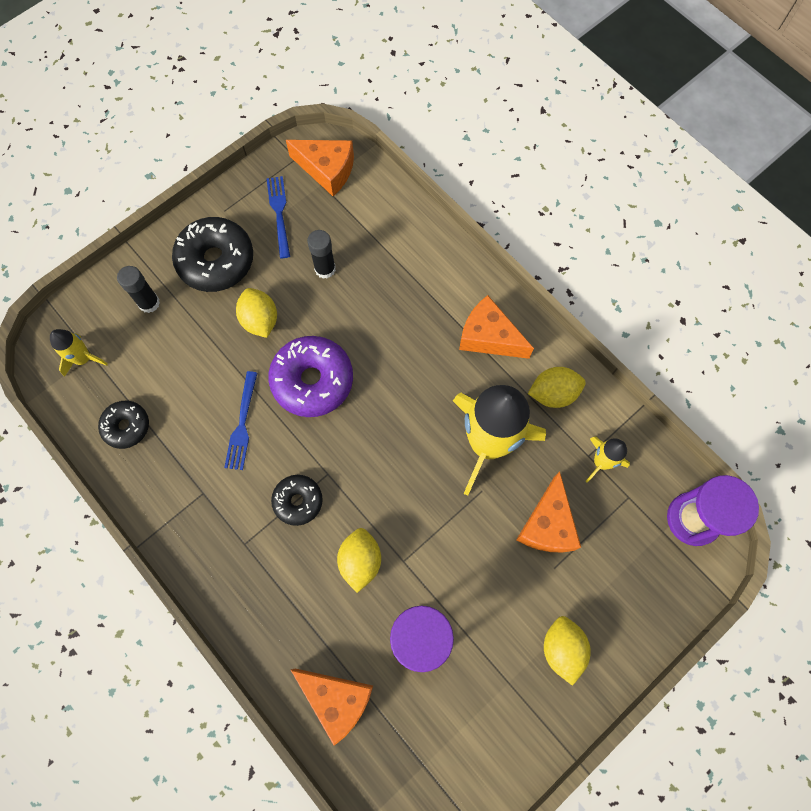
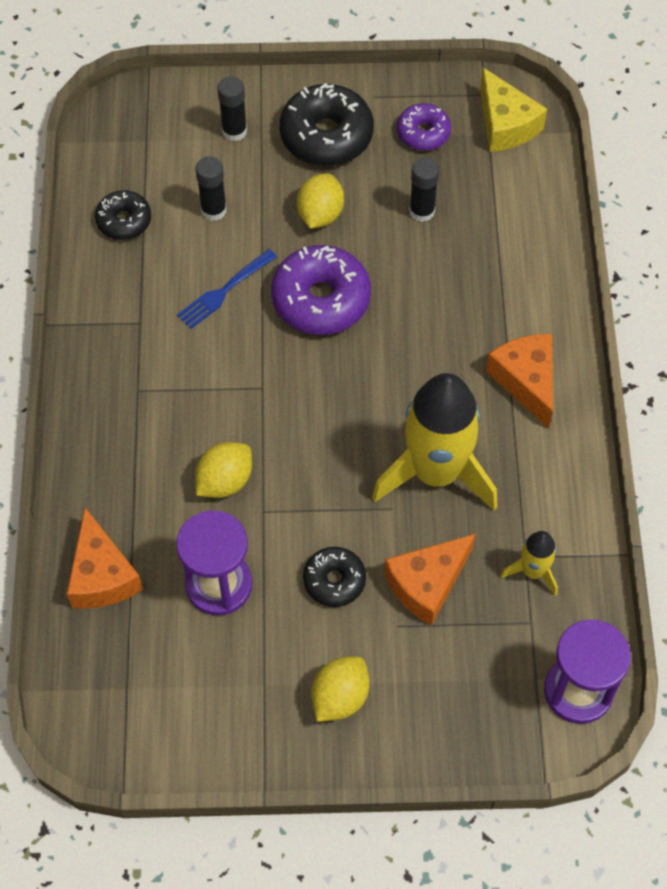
camera: 40 degrees right, 10 degrees down
(83, 359) = (137, 139): yellow rocket -> none
(184, 371) = (213, 210): none -> black glue stick
(279, 213) = (423, 133): blue fork -> purple donut
(298, 501) = (215, 390): black donut -> black donut (334, 580)
(327, 170) = (505, 125): orange cheese -> yellow cheese
(553, 393) = (543, 476): yellow lemon -> none

